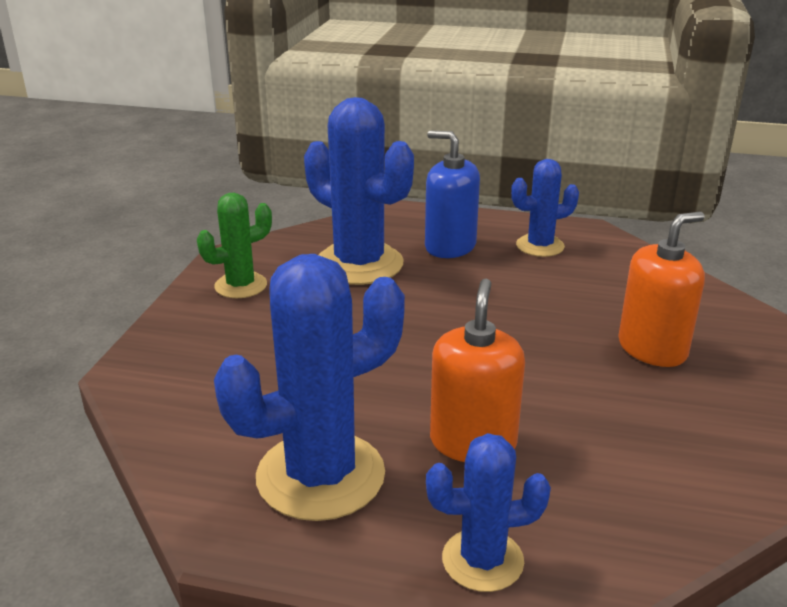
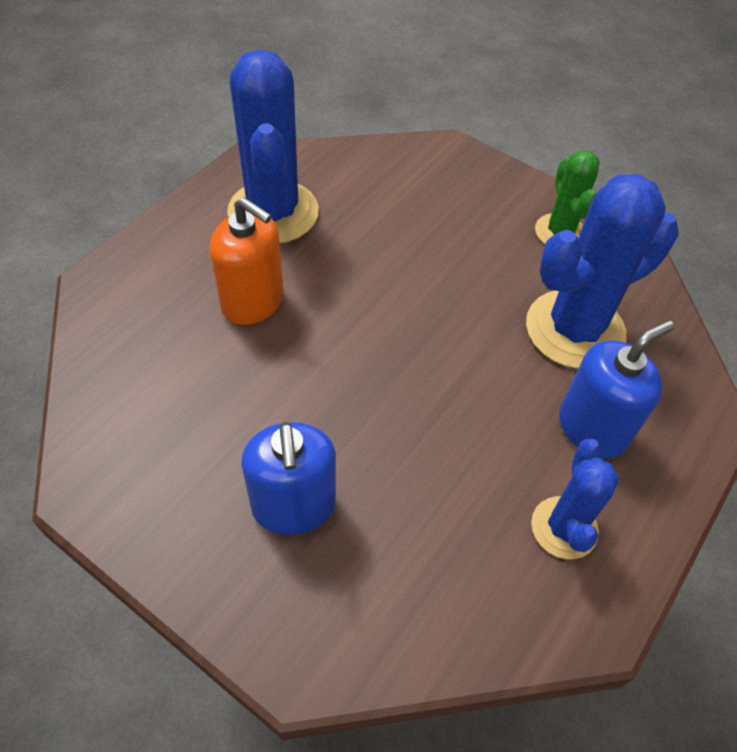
camera: 110 degrees right, 25 degrees up
(482, 560) = (148, 260): blue cactus -> none
(652, 349) = (293, 505): orange soap dispenser -> blue soap dispenser

